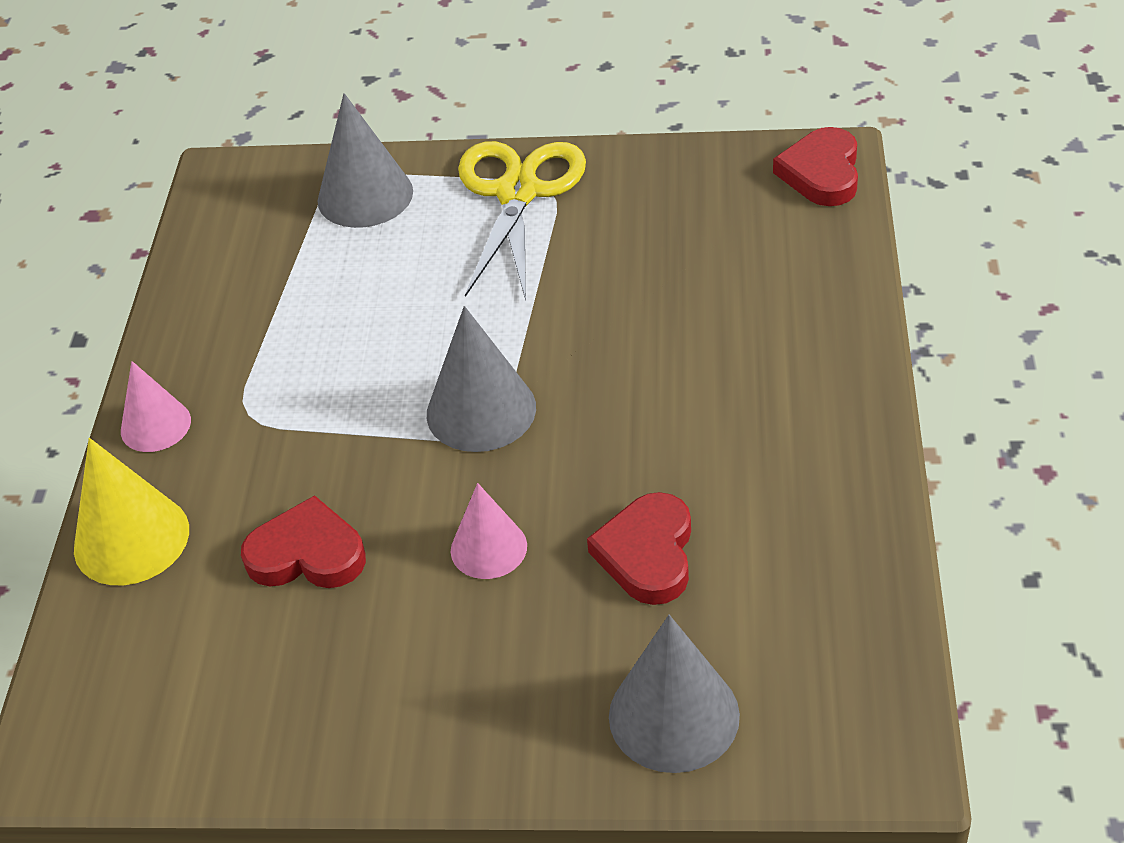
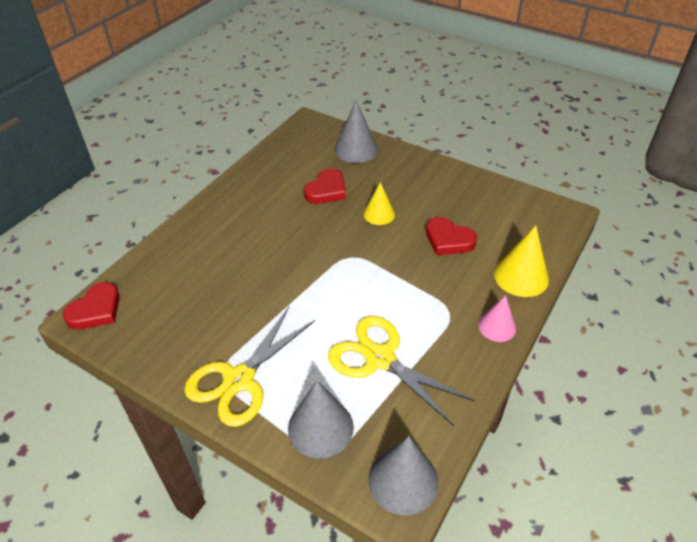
camera: 155 degrees left, 0 degrees up
(330, 300) = (380, 358): none -> yellow scissors
(481, 410) = (346, 265): grey cone -> grey cone (403, 480)
(488, 548) = (379, 214): pink cone -> yellow cone

